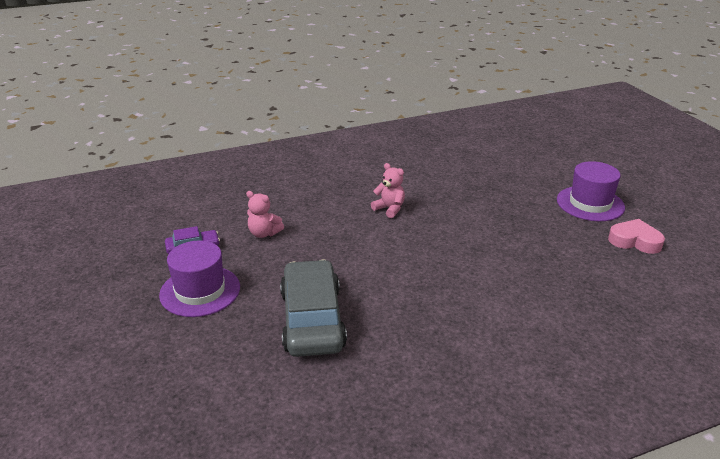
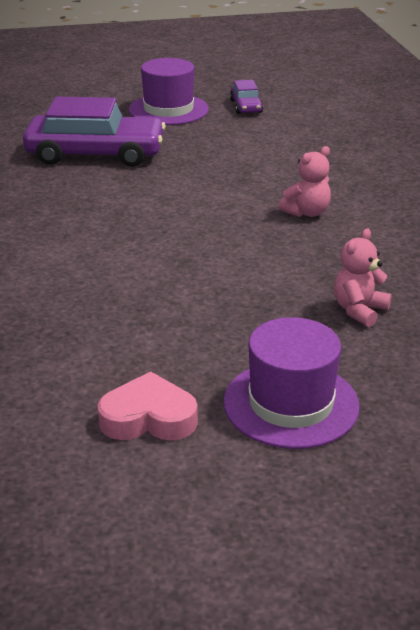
camera: 100 degrees right, 0 degrees up
(264, 233) = (264, 137): pink teddy bear -> pink teddy bear (359, 310)
(312, 319) = (95, 154): grey car -> purple car
(634, 241) = (148, 418): pink heart -> pink heart turned 120 degrees counterclockwise

